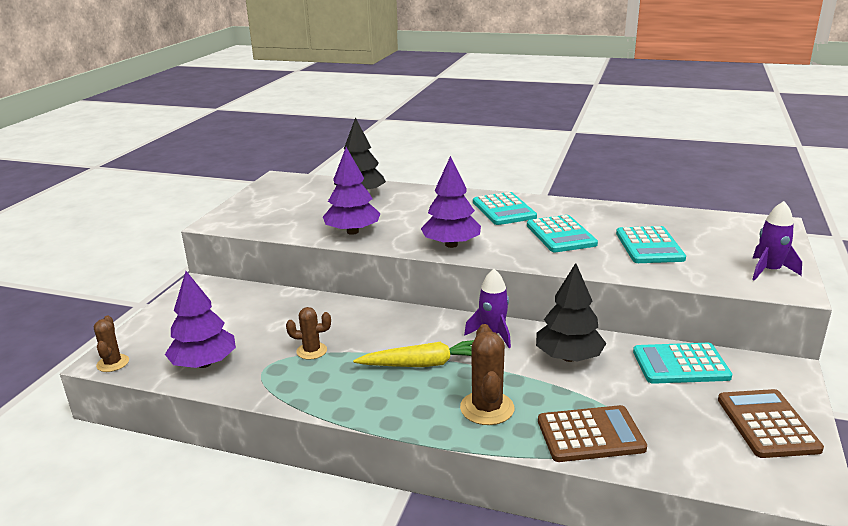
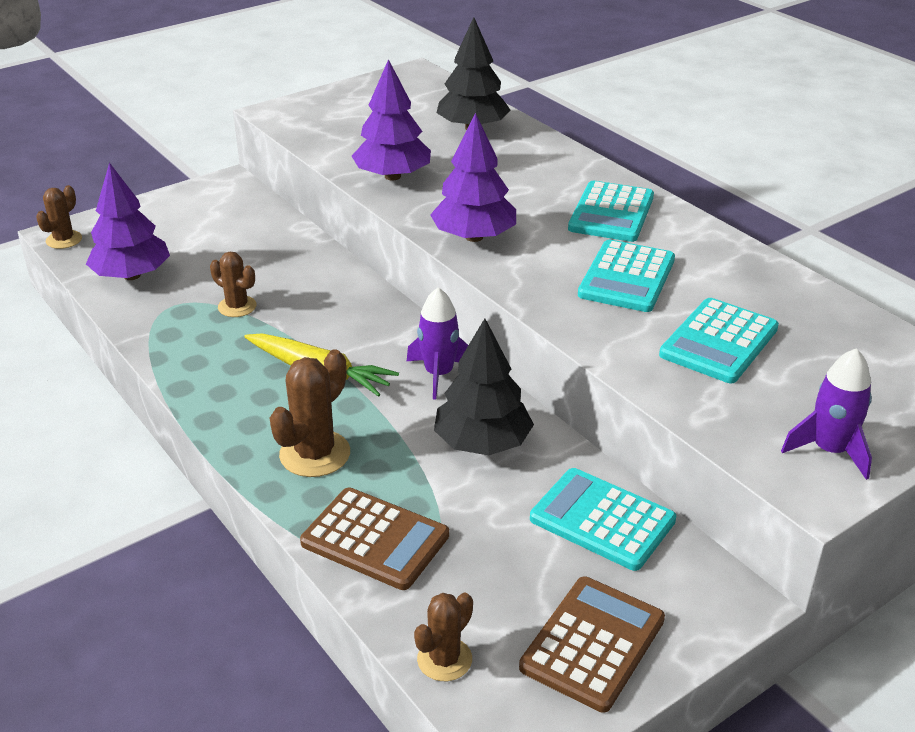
camera: 35 degrees right, 10 degrees up
(719, 474) = (444, 659): none -> brown cactus

